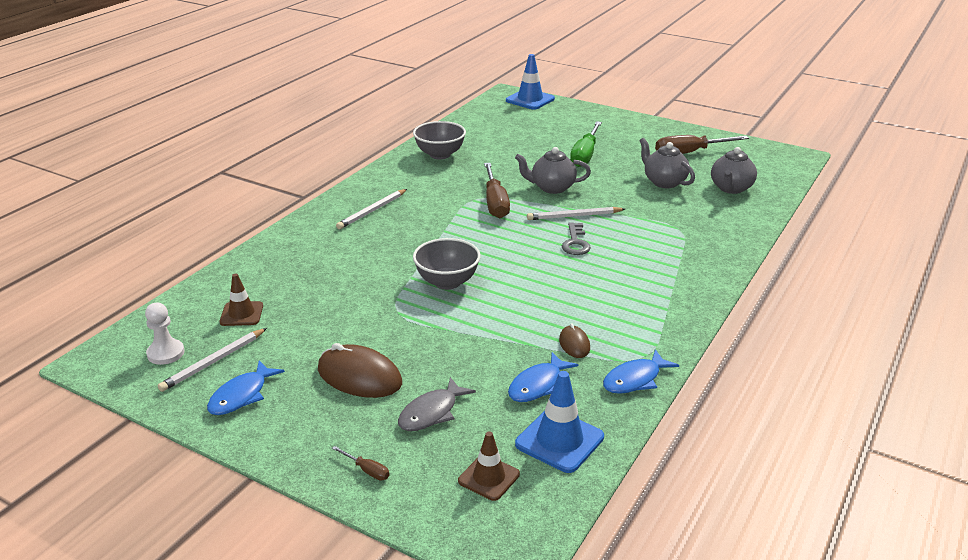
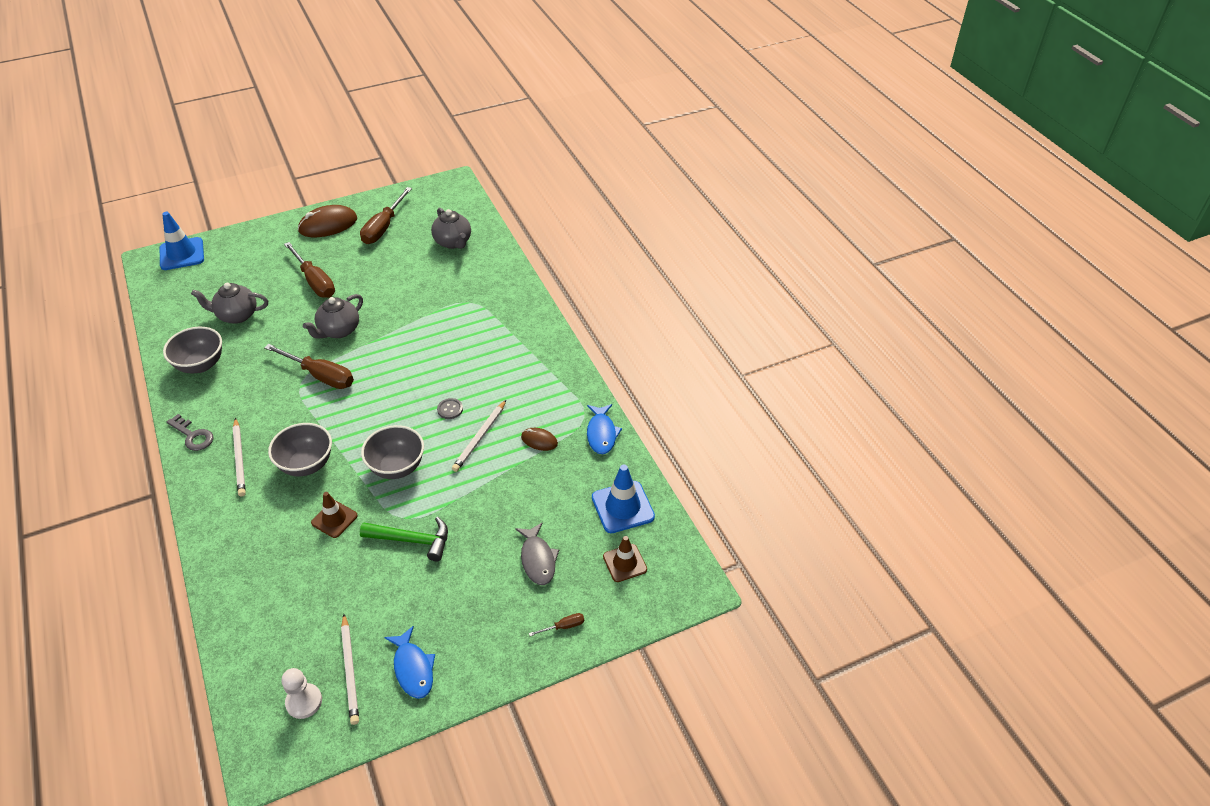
camera: 55 degrees left, 15 degrees up
(241, 314) = (301, 623): brown traffic cone -> brown traffic cone (334, 519)
(359, 376) = (460, 581): brown mouse -> brown mouse (328, 225)
(378, 328) = (412, 540): none -> green hammer
(400, 240) = (306, 464): none -> grey bowl
(538, 385) = (562, 485): blue fish -> none
(544, 277) = (450, 409): none -> grey button
(574, 216) = (392, 344): white pencil -> white pencil (480, 437)
(575, 243) = (427, 365): grey key -> grey key (193, 436)
(585, 155) = (315, 281): green screwdriver -> brown screwdriver
(664, 182) = (405, 268): grey teapot -> grey teapot (237, 315)

